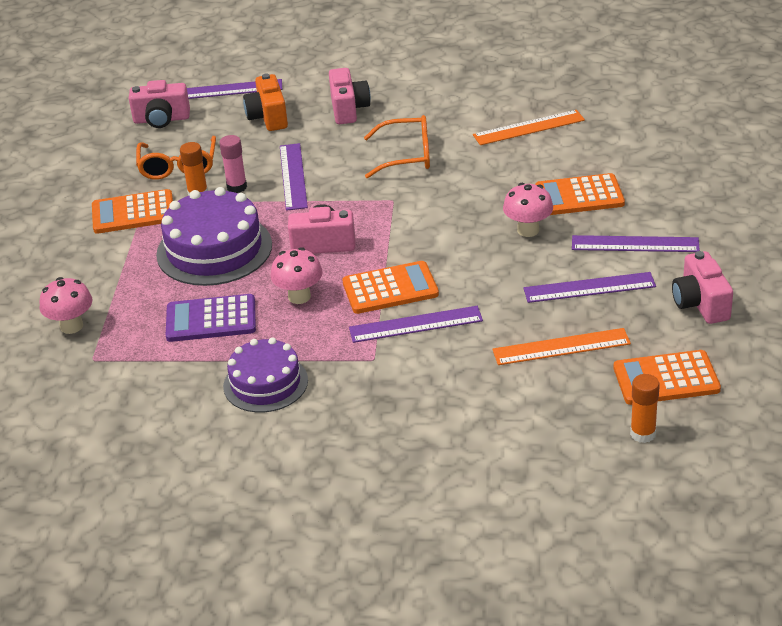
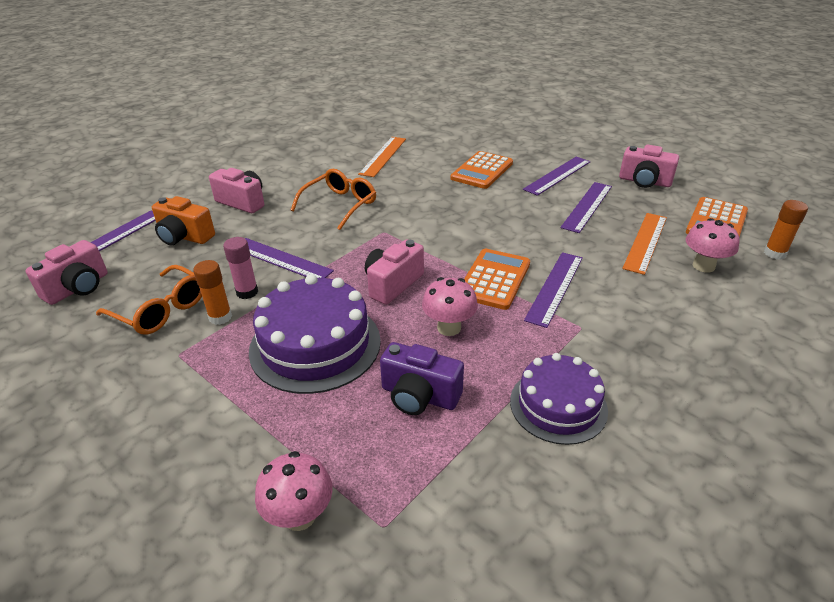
camera: 55 degrees left, 0 degrees up
(133, 213) = (180, 370): orange calculator -> none
(211, 319) = (419, 396): purple calculator -> purple camera
(528, 230) = (495, 200): pink mushroom -> pink mushroom (703, 266)

